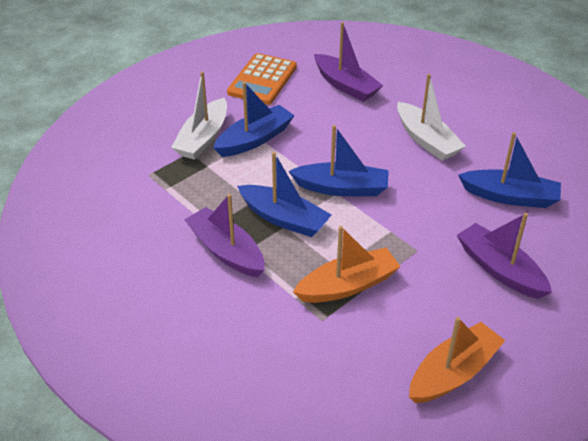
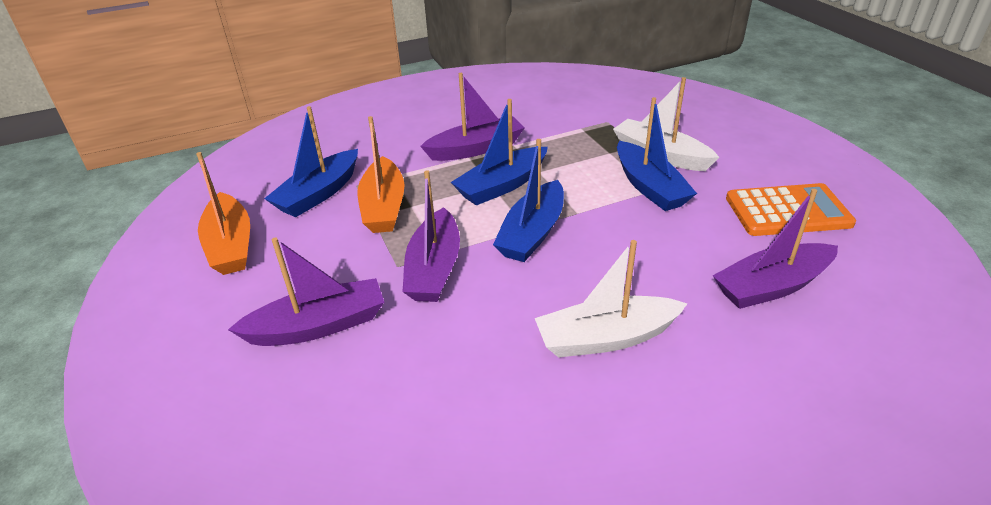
camera: 110 degrees right, 5 degrees down
(262, 80) = (787, 211): orange calculator -> orange calculator turned 135 degrees clockwise
(409, 229) = (434, 268): none -> purple boat
(510, 197) = (436, 391): blue boat -> blue boat (319, 194)

